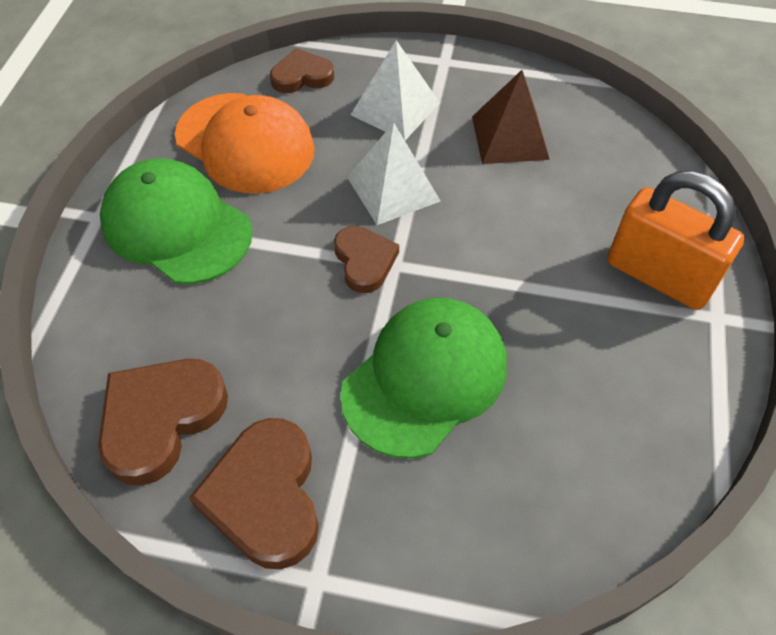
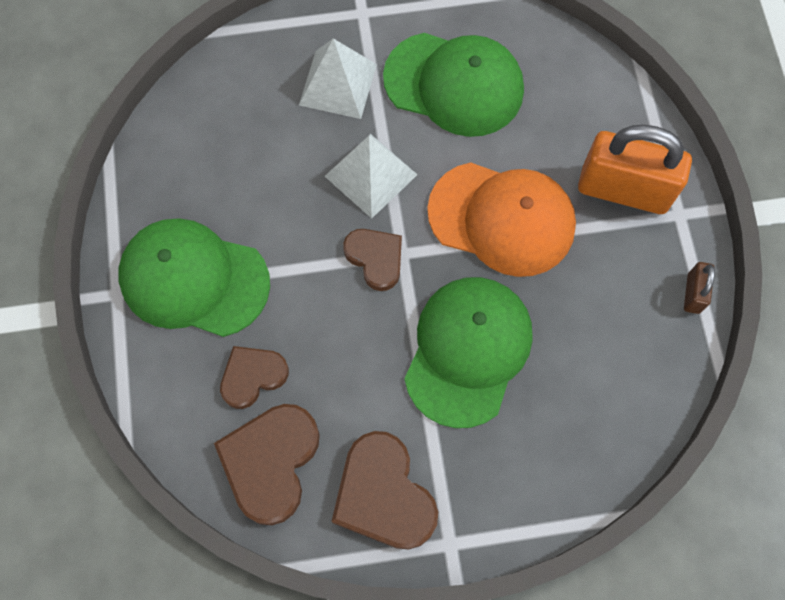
camera: 20 degrees left, 15 degrees up
(245, 143) = (214, 169): orange cap -> orange cap (502, 219)
(302, 76) = (233, 73): brown heart -> brown heart (252, 376)
(510, 137) = (454, 84): brown pyramid -> green cap
(710, 401) = (693, 293): none -> brown padlock

